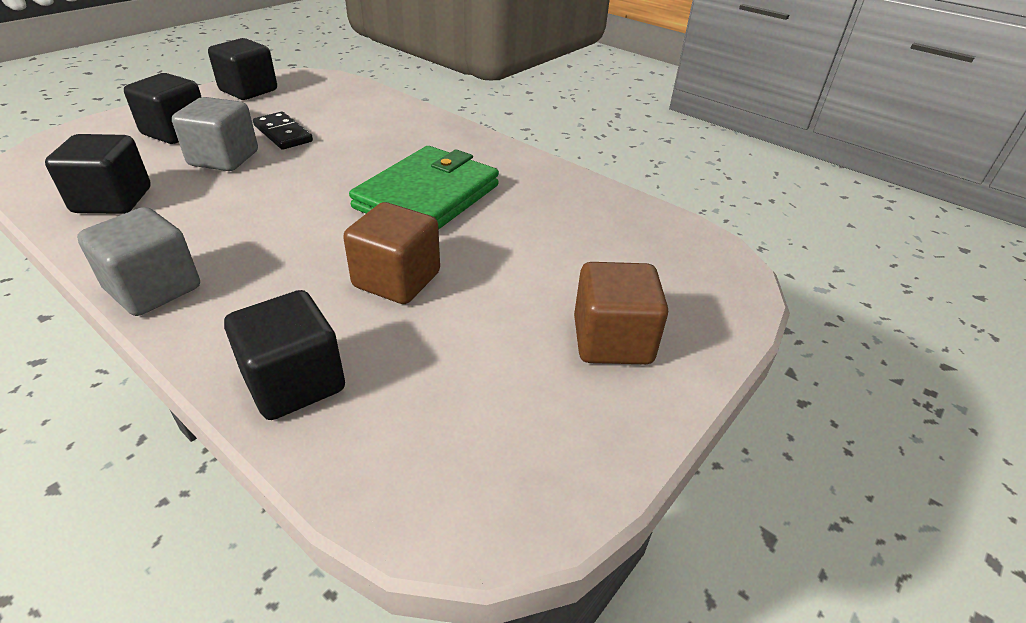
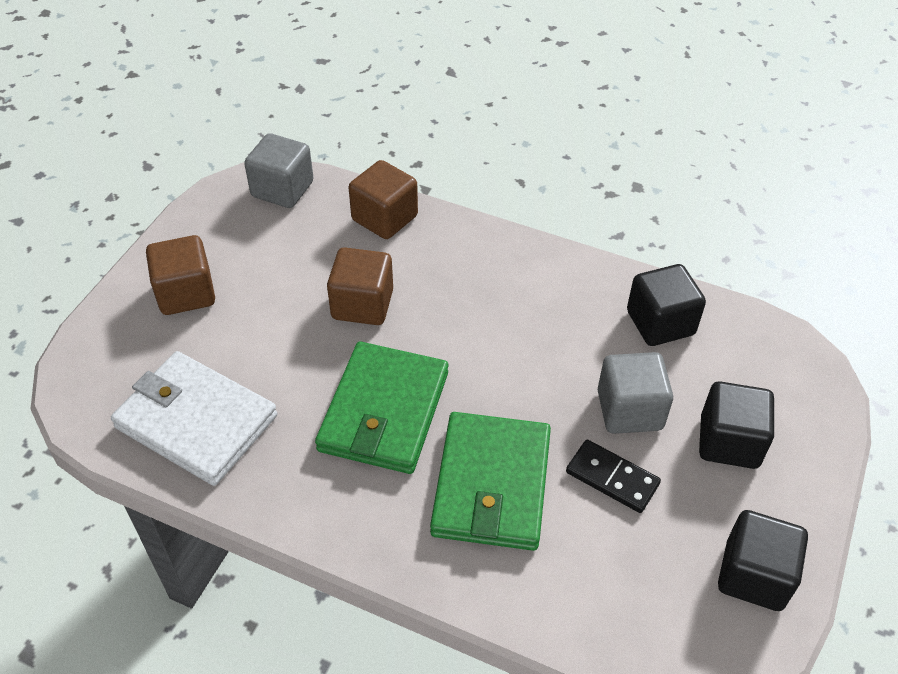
camera: 165 degrees right, 10 degrees up
(154, 289) = (529, 253): grey cube -> grey cube (282, 189)
(294, 382) = (384, 218): black cube -> brown cube
(372, 147) = (491, 485): none -> green wallet
(602, 223) = (196, 421): none -> white wallet

